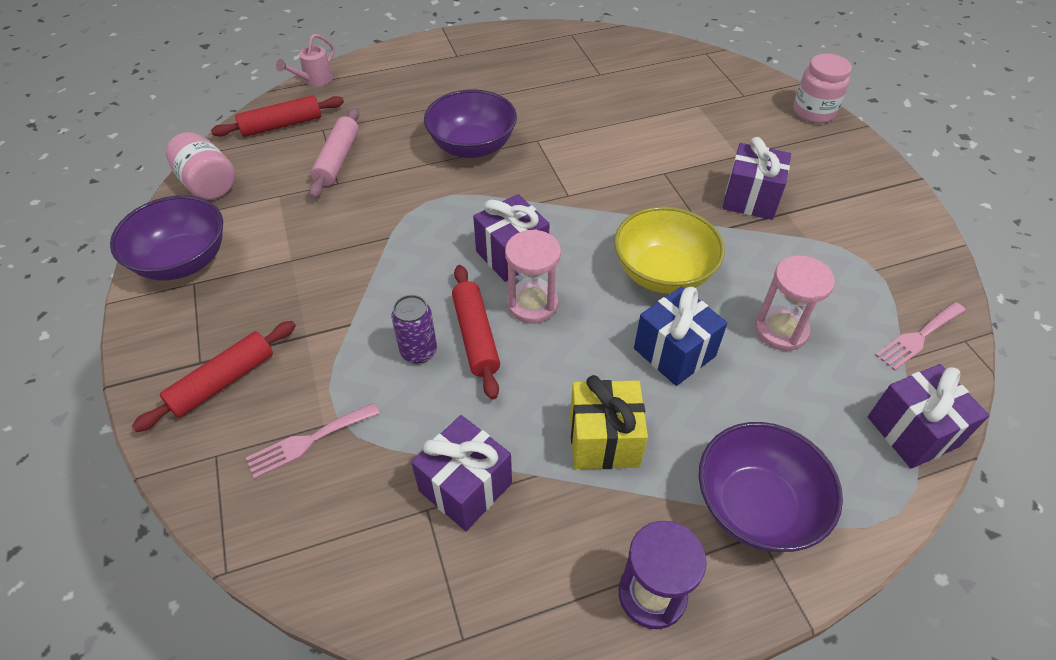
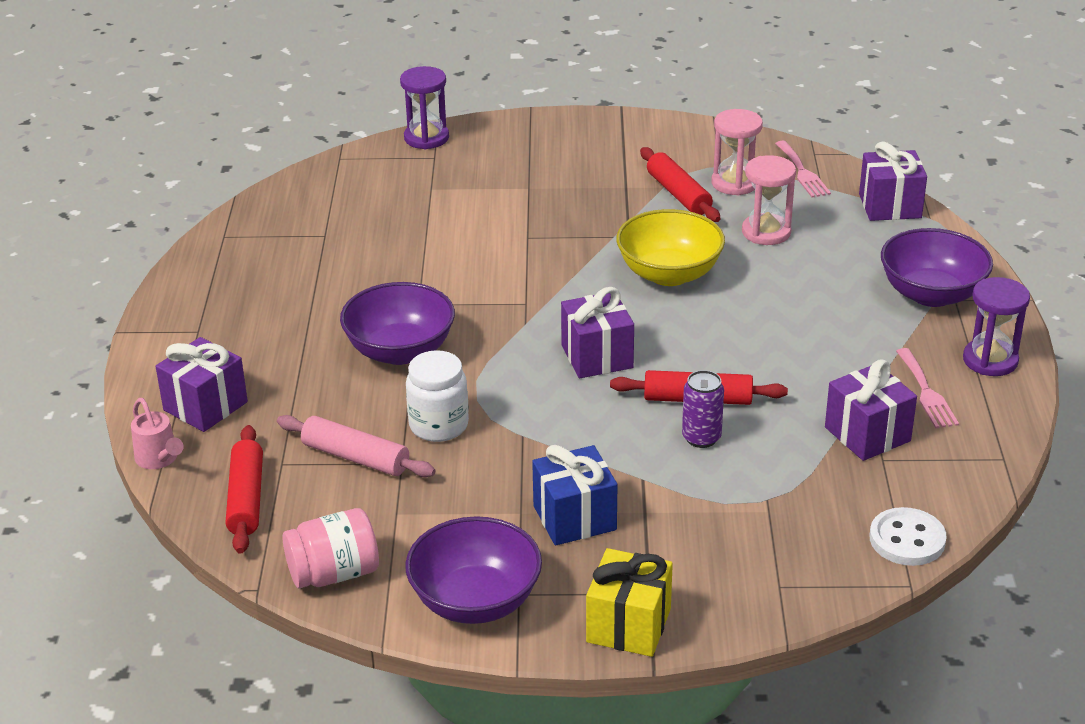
camera: 70 degrees left, 15 degrees down
(223, 381) = (685, 576): red rolling pin -> red rolling pin (678, 194)
(298, 556) = (907, 539): none -> white button
(308, 441) = (785, 522): pink fork -> pink fork (926, 392)
(387, 189) = (438, 425): none -> white jar
(532, 304) = (671, 357): pink hourglass -> pink hourglass (734, 183)
(604, 440) = (845, 351): yellow gift -> yellow gift (628, 625)
(674, 352) = (767, 292): blue gift -> blue gift (574, 518)
(750, 199) = (596, 200): purple gift -> purple gift (205, 406)
(768, 84) = (426, 138): none -> purple hourglass
(813, 112) = (491, 128): pink jar -> none

